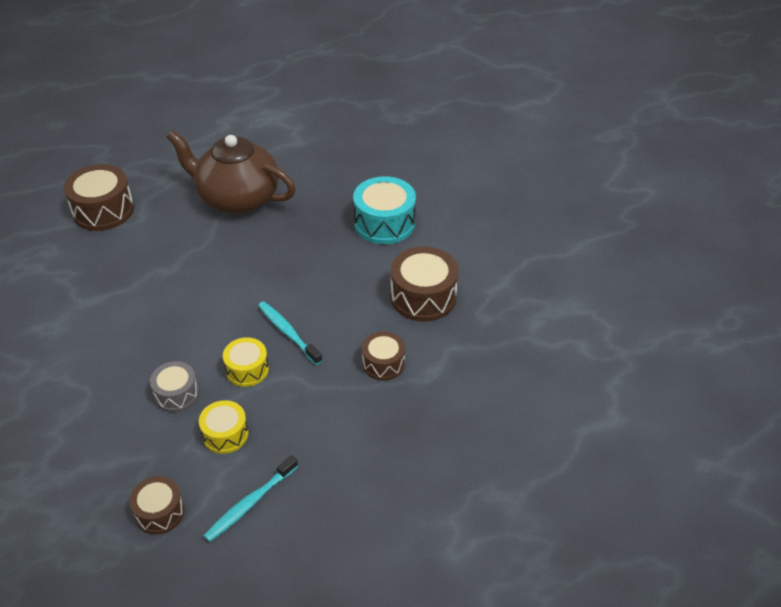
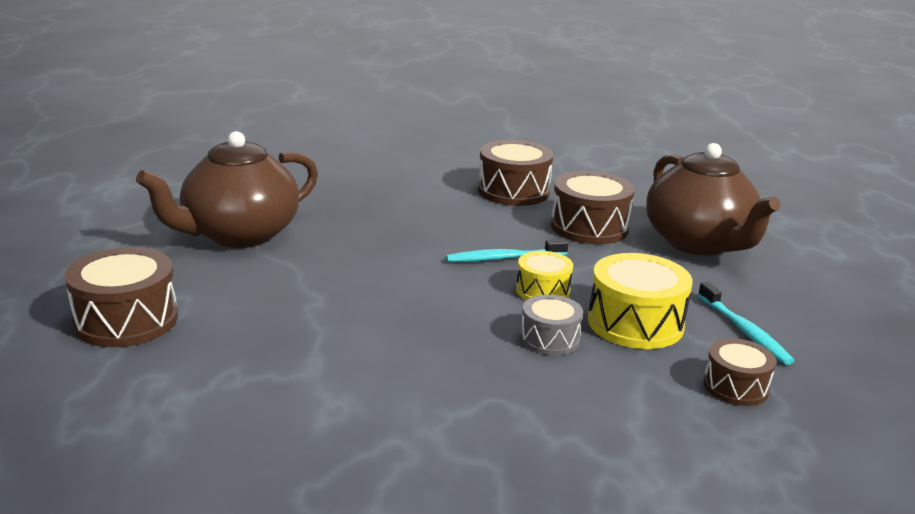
camera: 65 degrees left, 20 degrees down
(225, 434) = (635, 323): yellow drum -> yellow drum, size x1.66
(383, 363) = (589, 227): brown drum -> brown drum, size x1.66
(384, 223) = (387, 180): turquoise drum -> none
(403, 443) = (699, 243): none -> brown teapot

